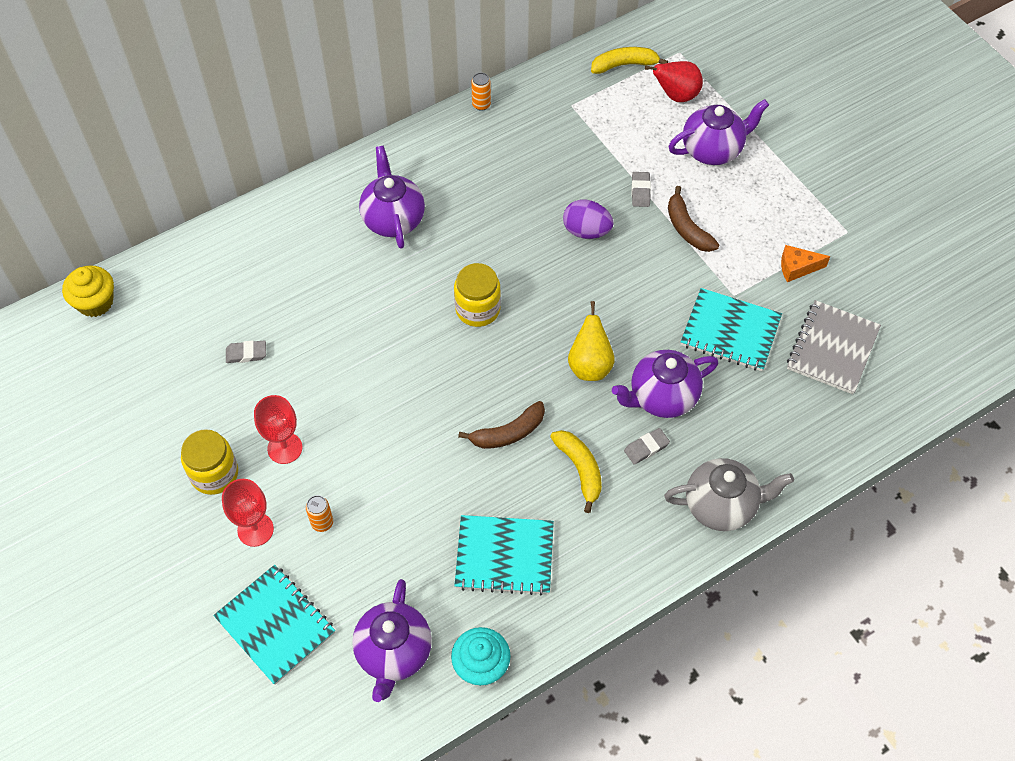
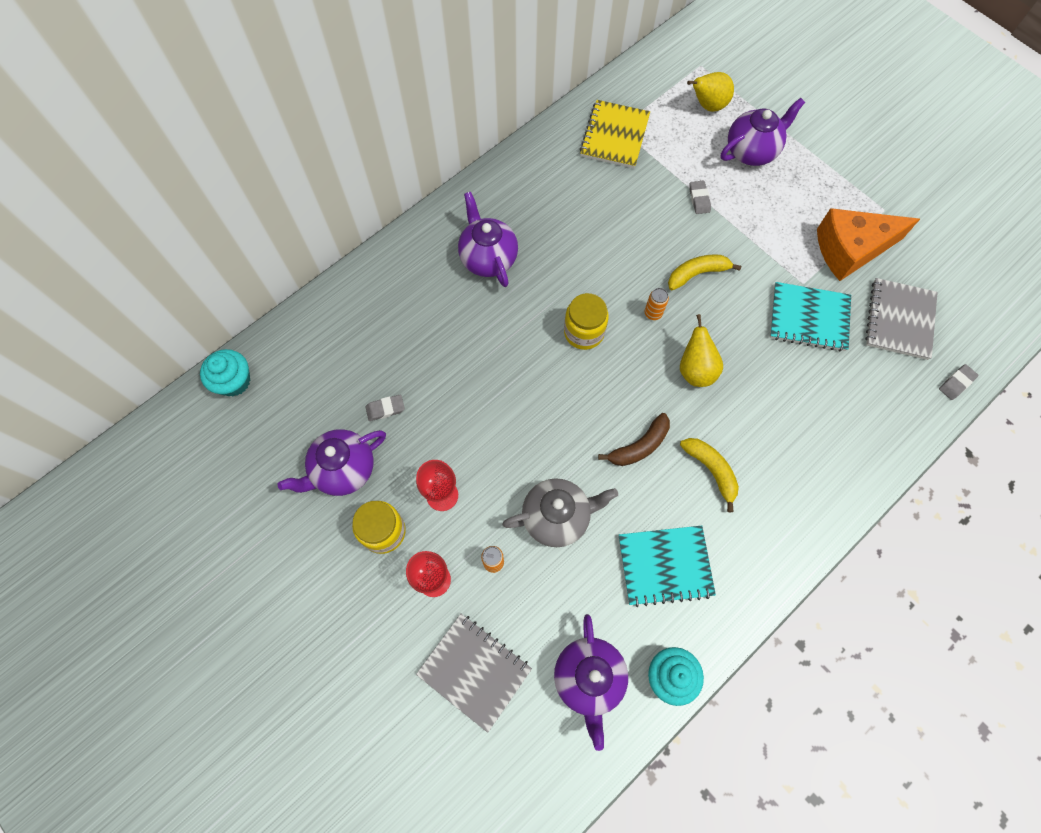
camera: 10 degrees left, 10 degrees up
(95, 302) = (234, 381): yellow cupcake -> turquoise cupcake
(275, 625) = (474, 671): turquoise notebook -> grey notebook
(481, 105) = (540, 138): orange can -> orange can (653, 313)
(563, 113) = (614, 136): none -> yellow notebook
(586, 231) = (661, 243): purple egg -> none
(624, 65) = (656, 83): yellow banana -> yellow banana (697, 274)
(646, 448) = (764, 440): grey eraser -> grey eraser (956, 383)
(661, 397) = (765, 389): purple teapot -> purple teapot (343, 470)
(676, 95) = (707, 105): red pear -> yellow pear
(687, 228) = (748, 227): brown banana -> none
(721, 505) = (842, 483): grey teapot -> grey teapot (557, 517)
(797, 268) = (850, 250): orange cheese -> orange cheese, size x2.14

